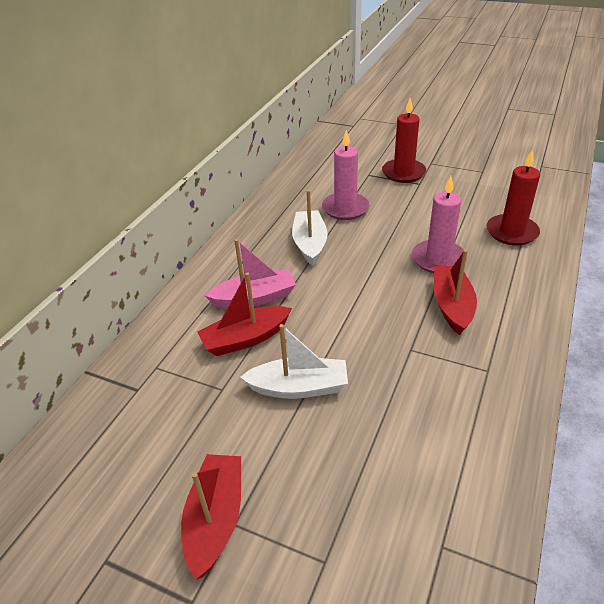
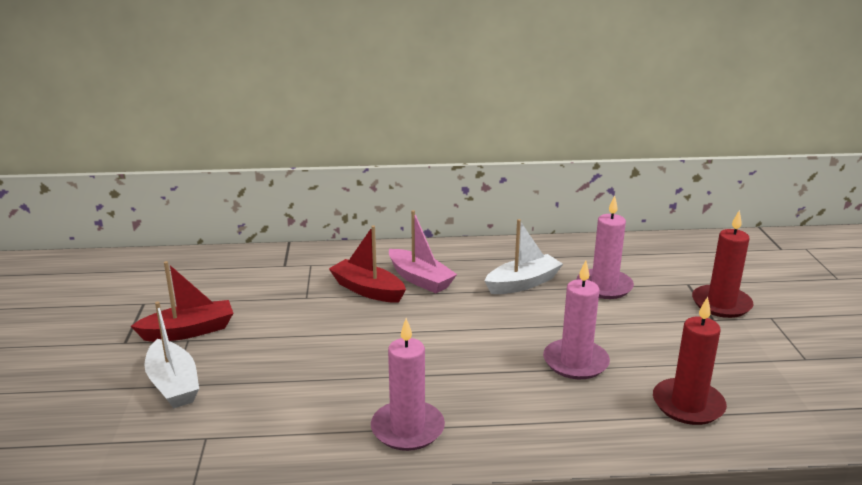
camera: 60 degrees right, 15 degrees down
(299, 387) = (330, 329): white boat -> white boat (173, 384)
(452, 306) = (504, 386): red boat -> none
(486, 381) = (407, 429): none -> pink candle

